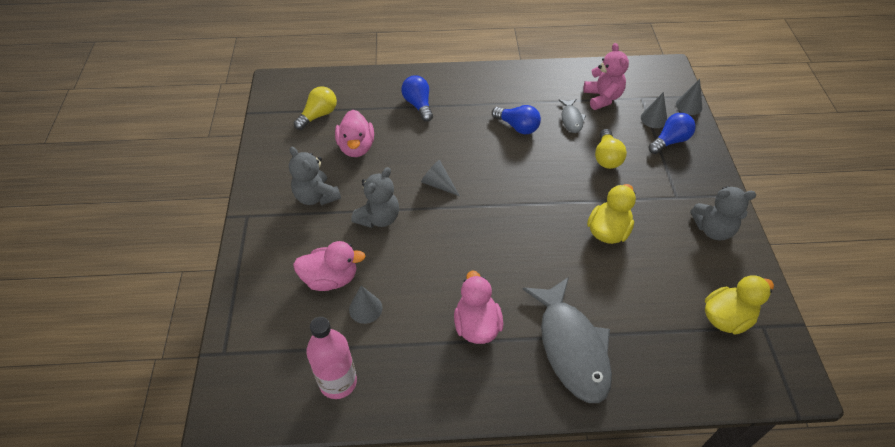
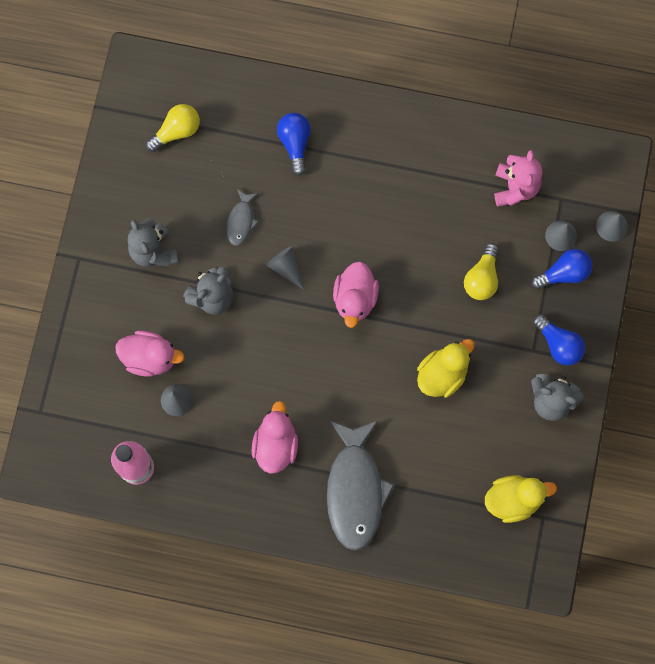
camera: 15 degrees right, 25 degrees up
(356, 147) = (209, 192): pink duck -> pink duck (355, 299)
(517, 127) = (399, 207): blue light bulb -> blue light bulb (558, 344)
(571, 119) = (465, 212): grey fish -> grey fish (241, 221)

